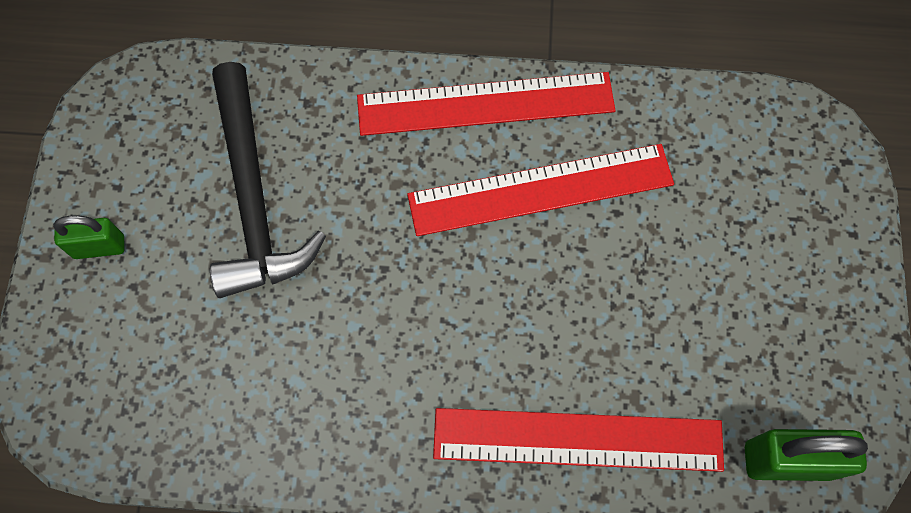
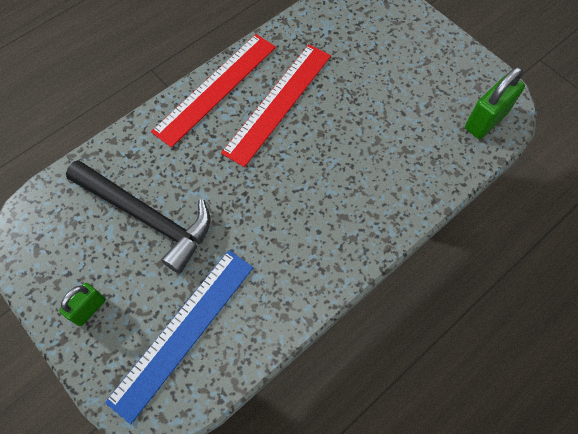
camera: 45 degrees left, 5 degrees down
(161, 365) = (183, 331): none -> blue ruler
(578, 440) = (402, 186): red ruler -> none

